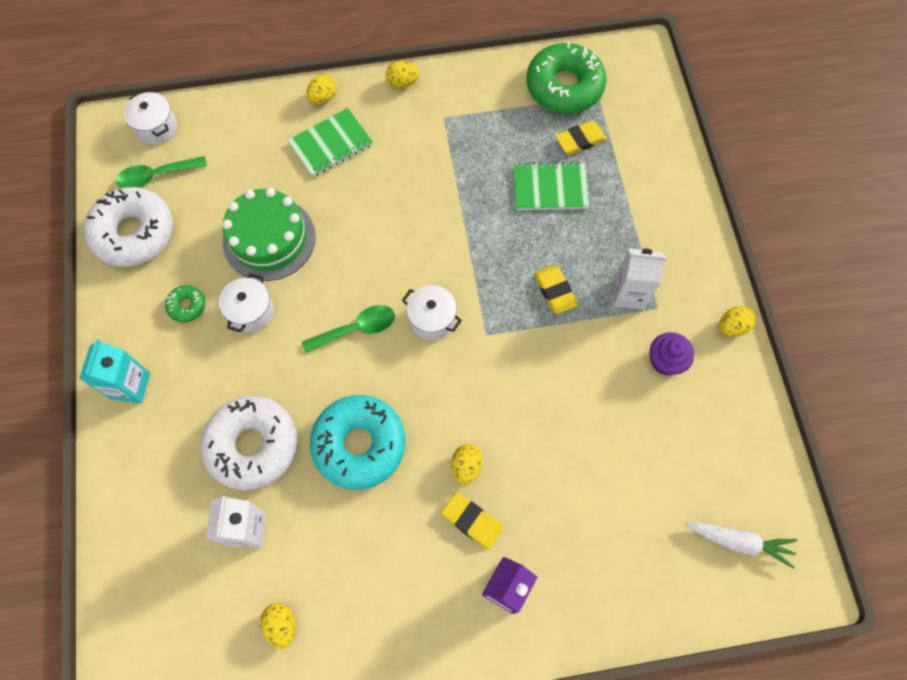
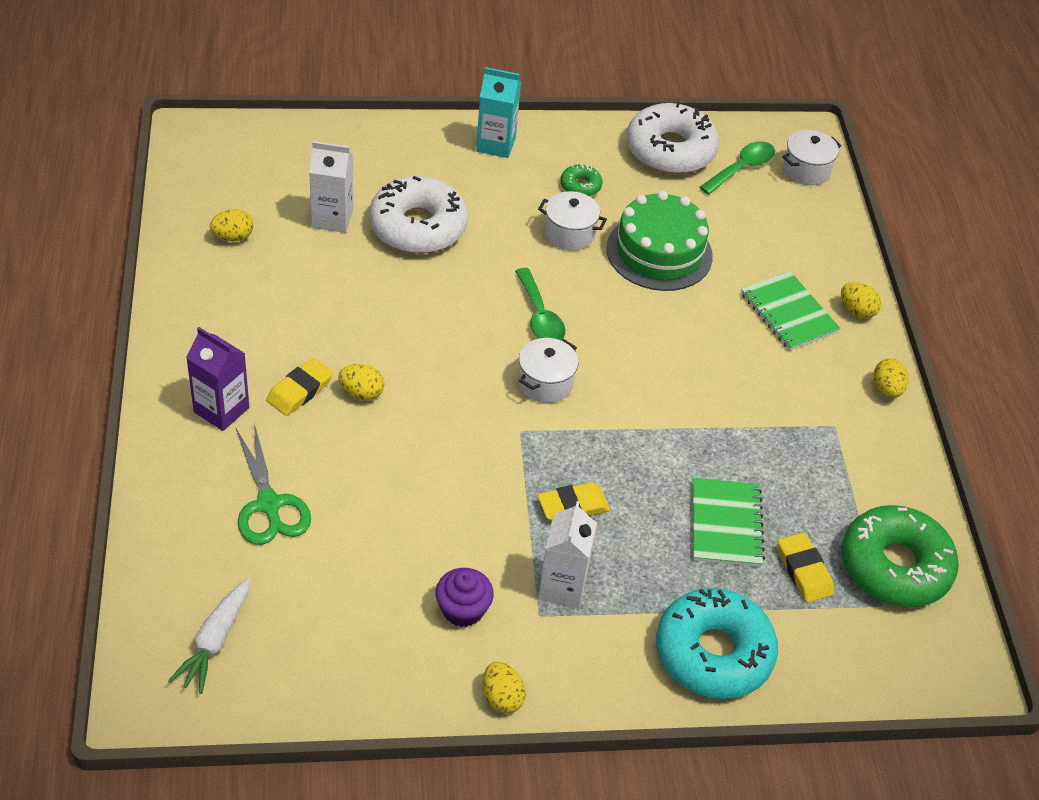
camera: 90 degrees right, 20 degrees down
(156, 176) = (742, 168): green spoon -> green spoon turned 60 degrees clockwise
(359, 445) = (403, 307): turquoise donut -> turquoise donut (713, 653)
(600, 525) = (269, 505): none -> green scissors

